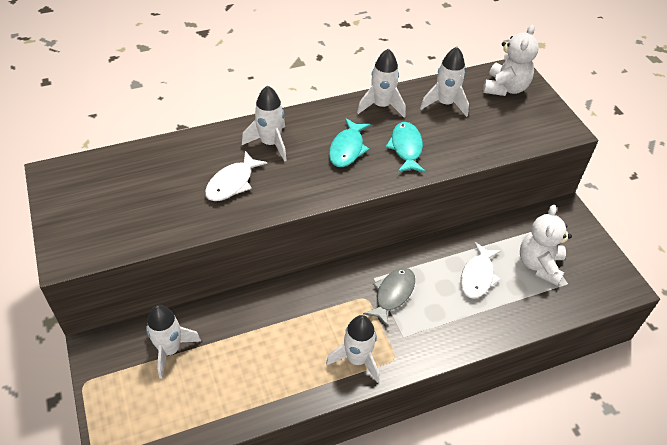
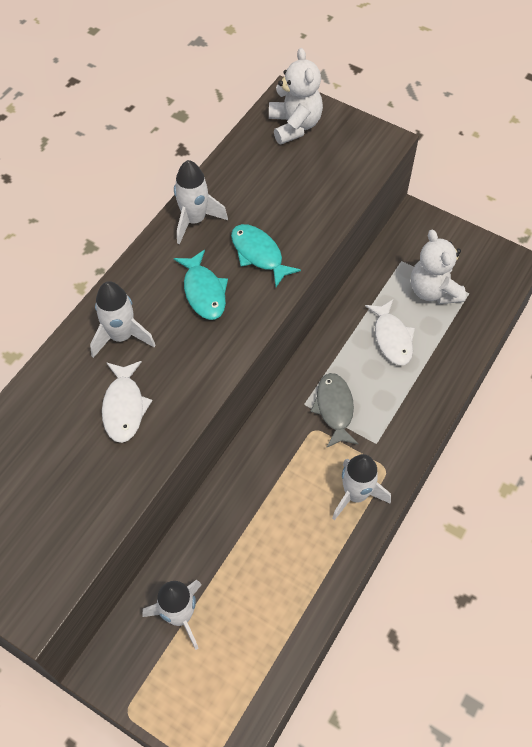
camera: 35 degrees left, 10 degrees up
(445, 104) = (253, 179): white rocket -> none

